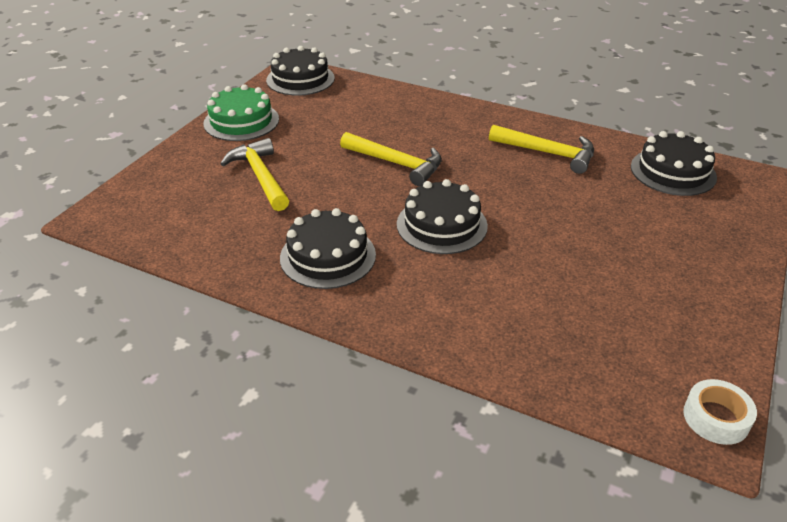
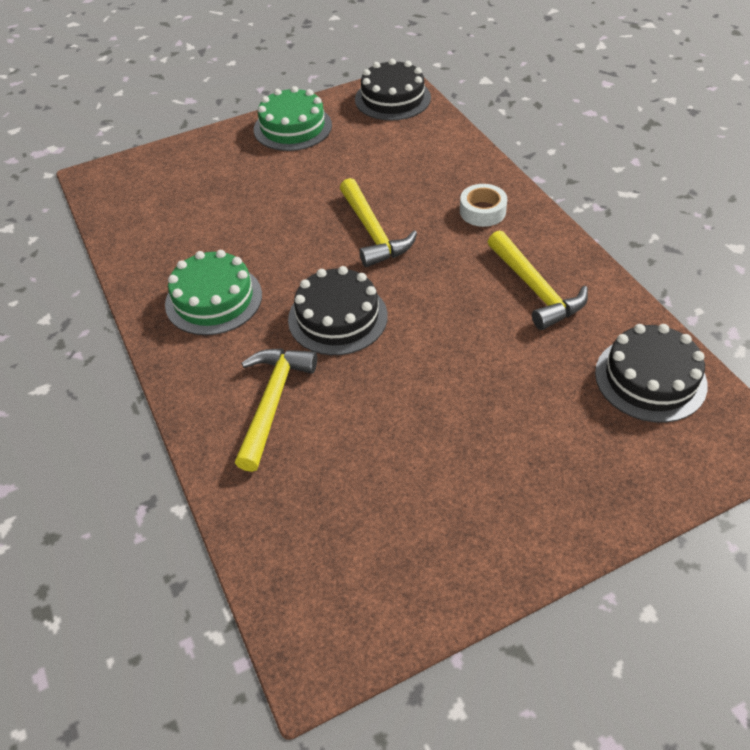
camera: 40 degrees right, 10 degrees up
(260, 176) = (247, 193): yellow hammer -> yellow hammer (272, 402)
(328, 256) = (213, 299): black cake -> green cake
(716, 418) = (340, 650): white tape -> white tape (482, 211)

